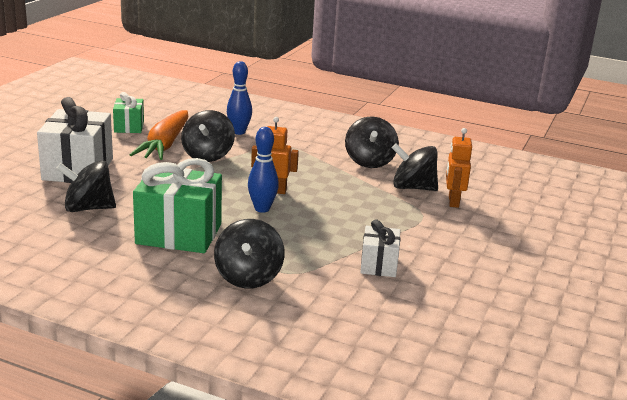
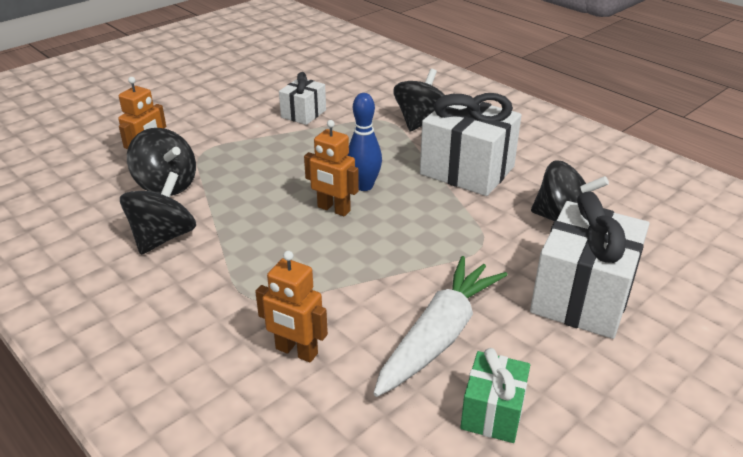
camera: 155 degrees left, 10 degrees up
(165, 145) = (439, 336): orange carrot -> white carrot
(179, 234) = (467, 170): green gift -> white gift
(208, 156) = (381, 293): black spinning top -> none
(239, 132) = (296, 351): blue bowling pin -> orange robot

